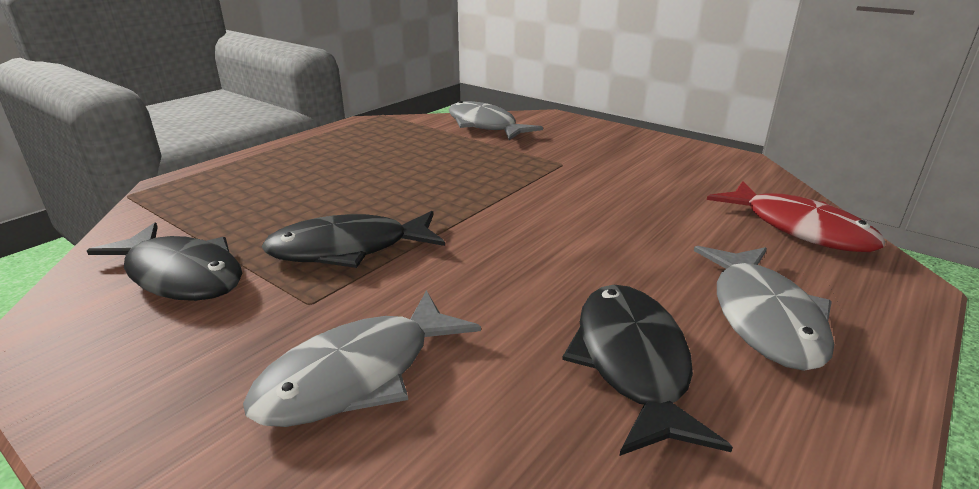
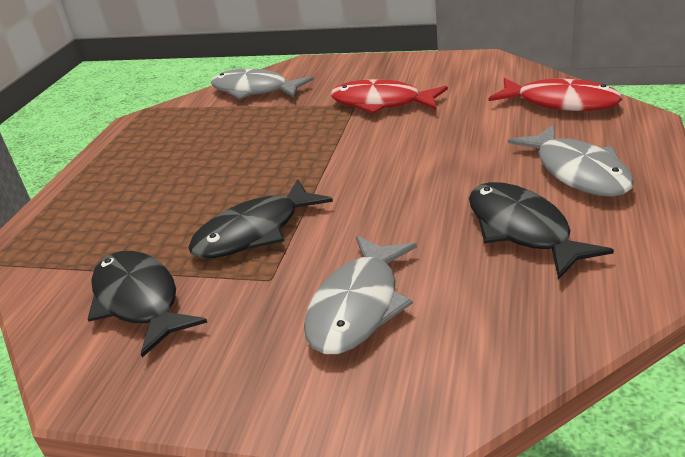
camera: 20 degrees left, 5 degrees up
(181, 275) = (139, 301): black fish -> black fish turned 135 degrees counterclockwise
(591, 169) = (381, 103): none -> red fish

